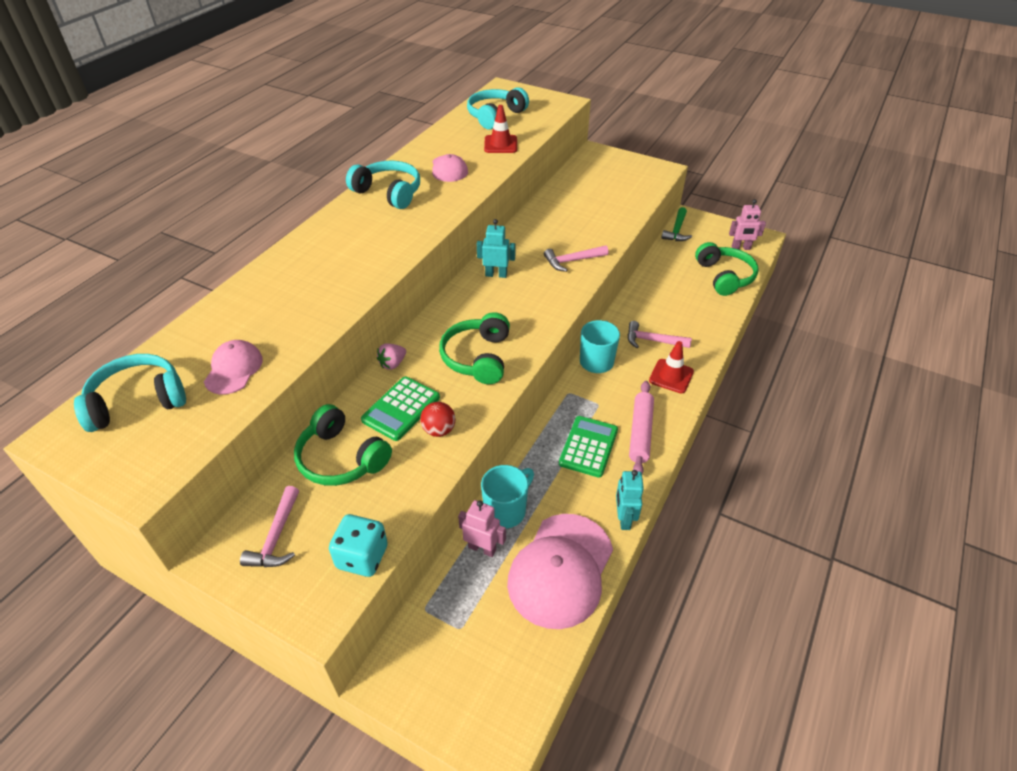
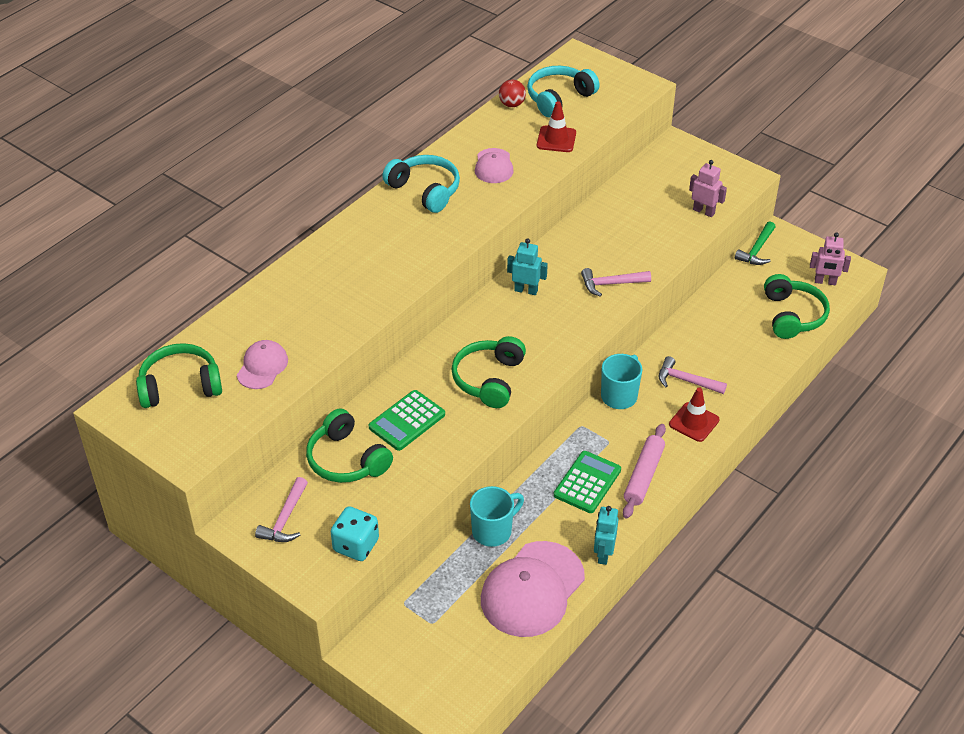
camera: 10 degrees right, 0 degrees up
(137, 401) = (180, 386): turquoise headphones -> green headphones
(392, 364) = (405, 375): pink strawberry -> none
(439, 430) = (439, 446): red ball -> red ball (512, 104)
(482, 548) = (464, 560): pink robot -> pink robot (704, 211)

